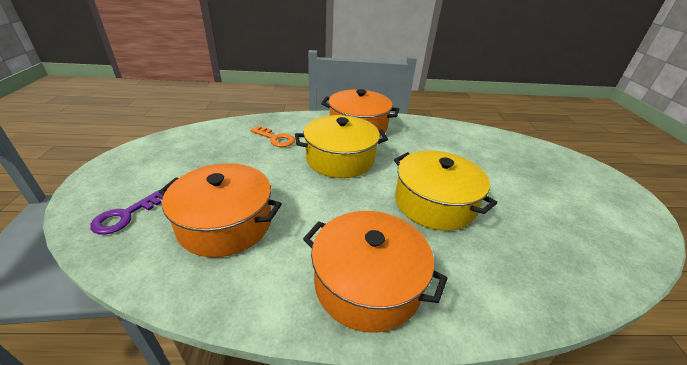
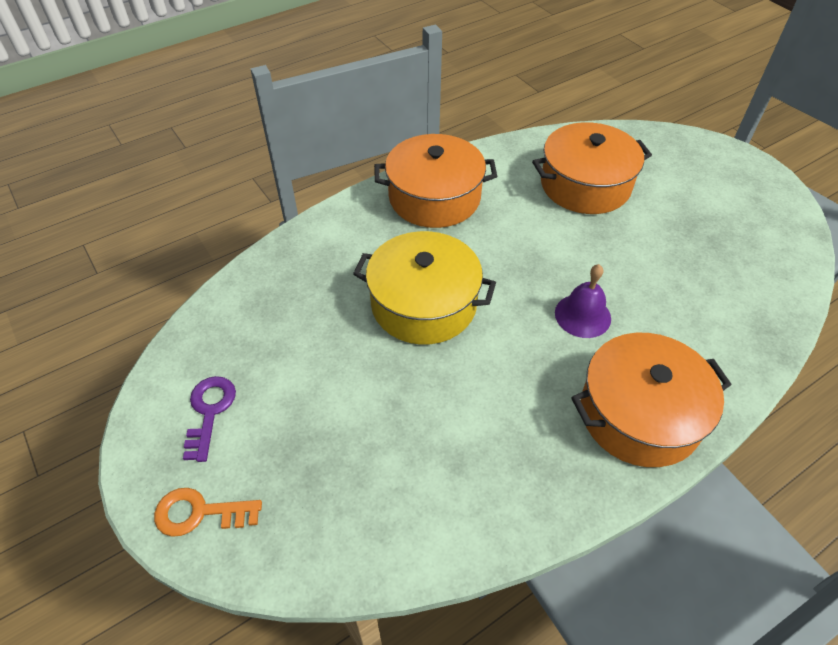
camera: 150 degrees right, 15 degrees up
(125, 216) = (661, 154): purple key -> purple key (209, 411)
(275, 139) = (699, 305): orange key -> orange key (199, 513)
(340, 159) = (582, 315): yellow pot -> purple bell

